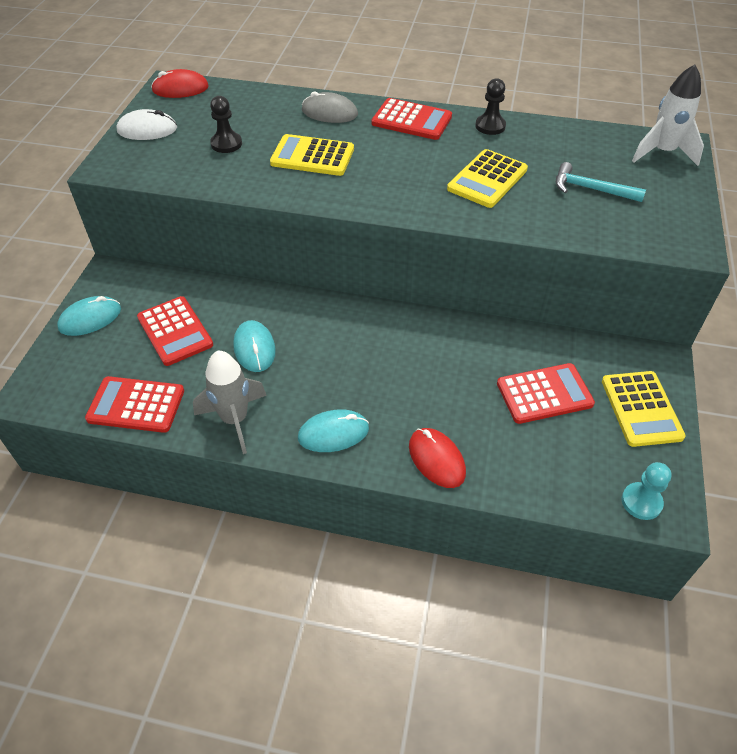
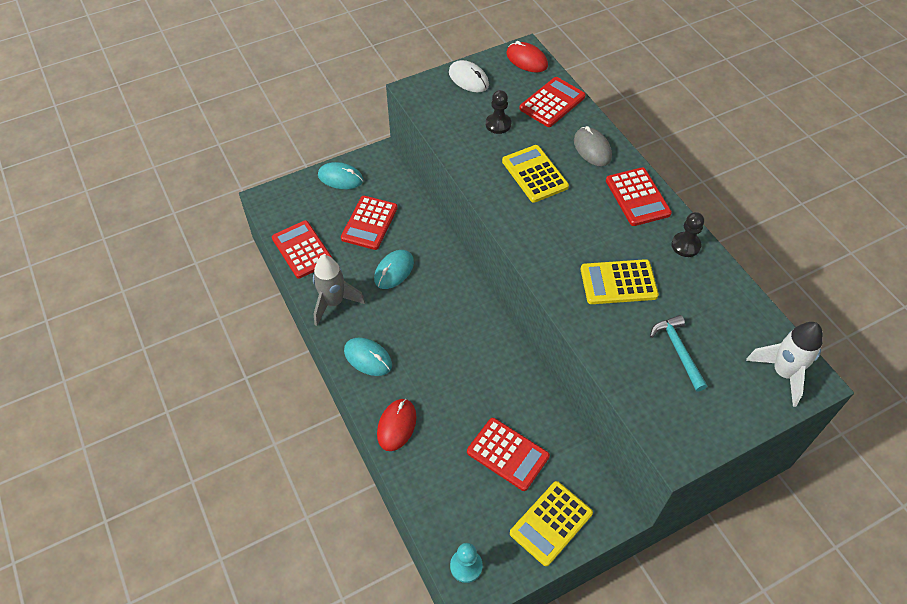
camera: 50 degrees right, 5 degrees up
(249, 103) = (552, 103): none -> red calculator

